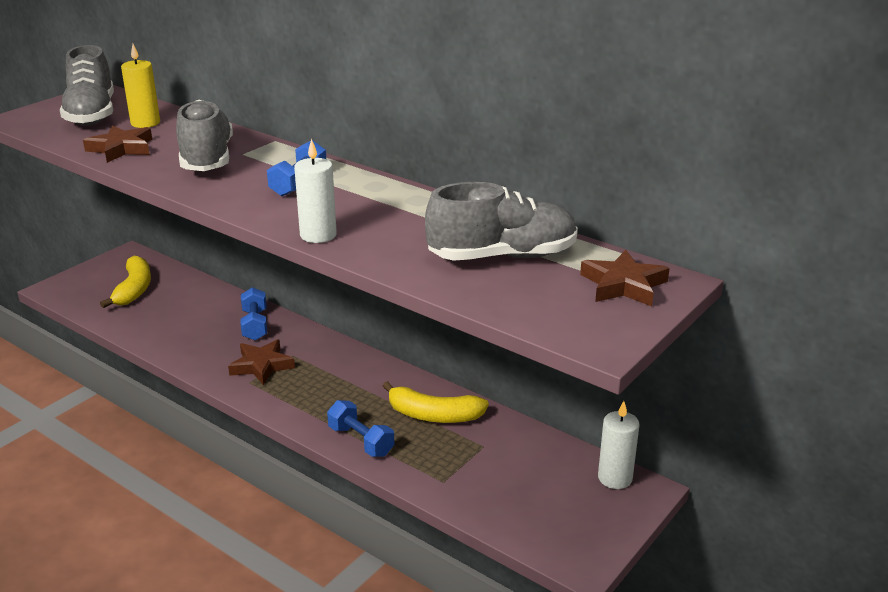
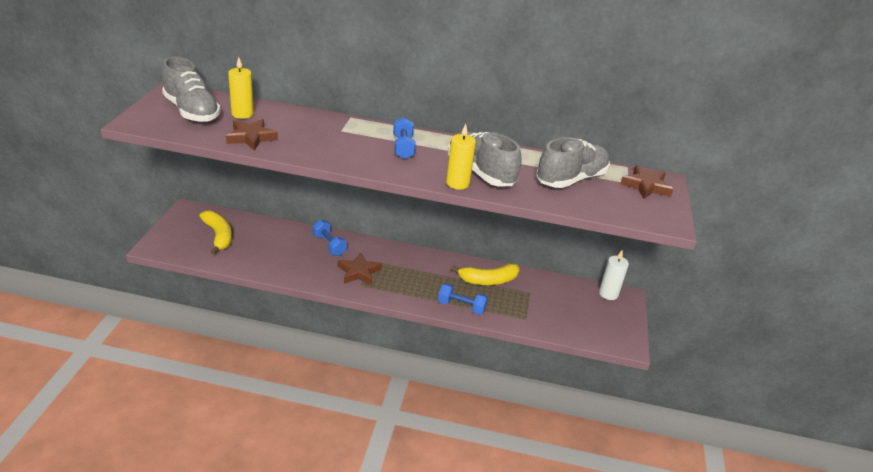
camera: 30 degrees left, 5 degrees up
(207, 159) = (322, 138): grey shoe -> grey shoe (480, 172)
(318, 235) = (457, 183): white candle -> yellow candle

